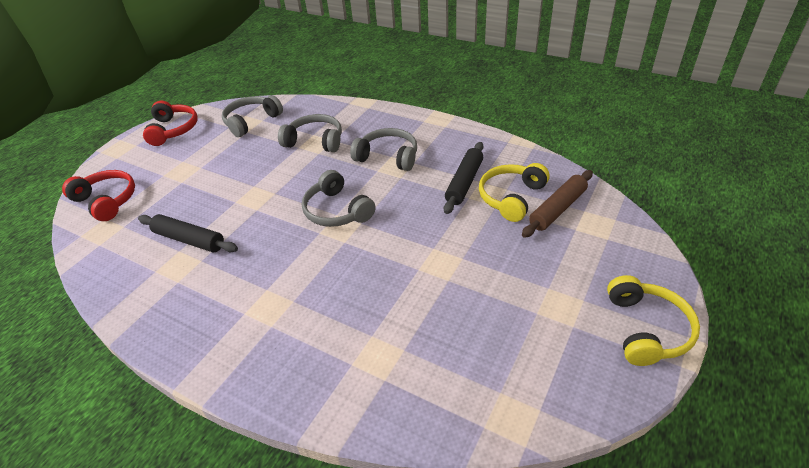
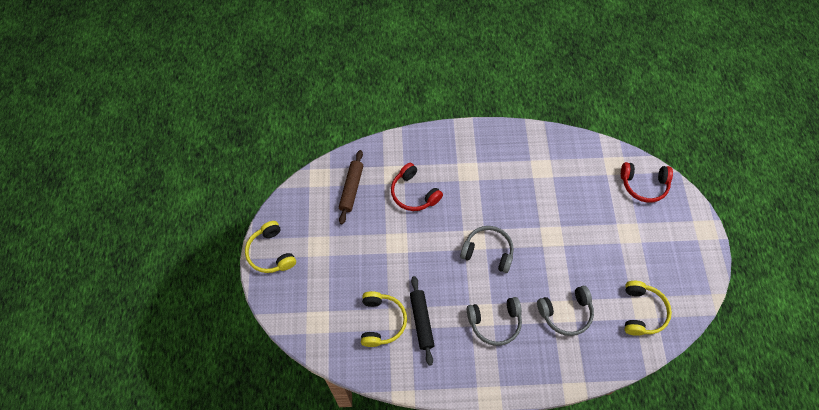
camera: 145 degrees right, 20 degrees up
(173, 130) = (692, 269): red headphones -> red headphones (414, 193)
(189, 240) = (555, 186): black rolling pin -> none
(251, 121) = (642, 312): grey headphones -> yellow headphones
(557, 209) = (346, 325): brown rolling pin -> brown rolling pin (351, 189)

